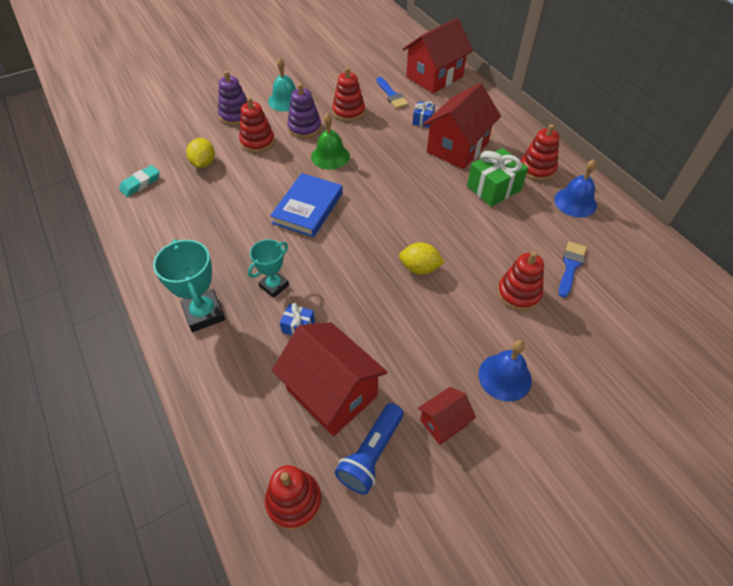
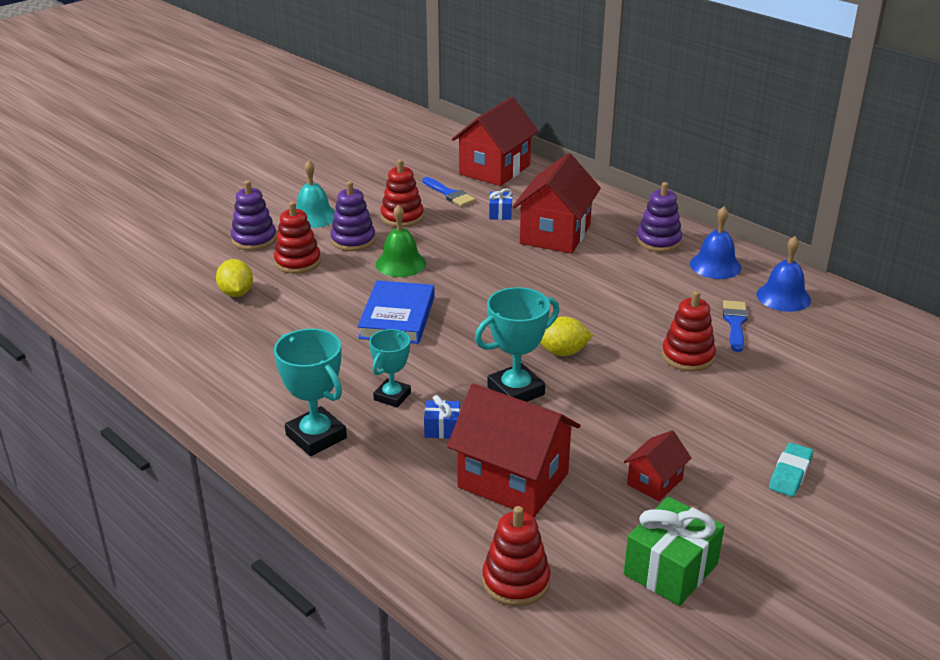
camera: 15 degrees left, 20 degrees down
(140, 183) = (160, 325): turquoise eraser -> turquoise eraser (790, 474)
(368, 300) = (516, 391): none -> turquoise trophy
(371, 454) = (586, 524): blue flashlight -> none
(494, 188) = (616, 266): green gift -> green gift (670, 569)
(504, 377) = (705, 431): blue bell -> blue bell (783, 297)
(537, 169) = (658, 241): red stacking toy -> purple stacking toy

